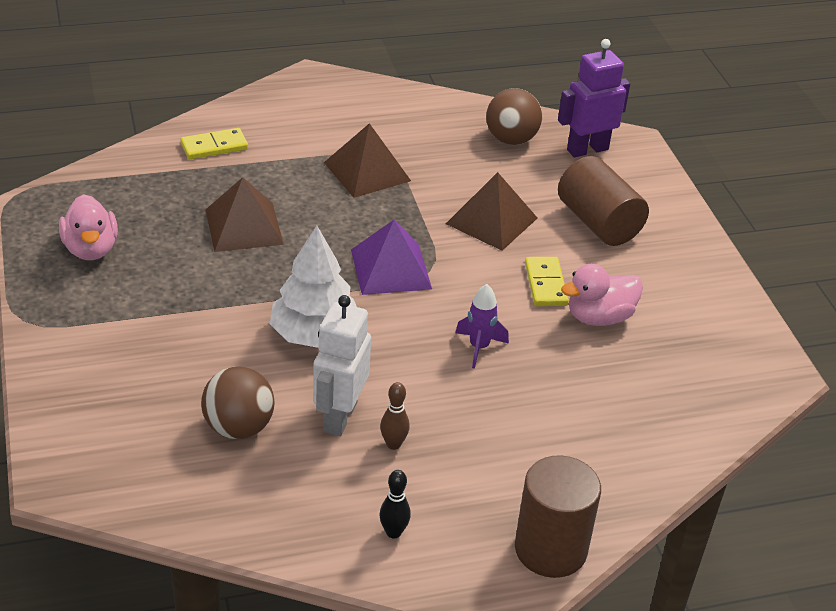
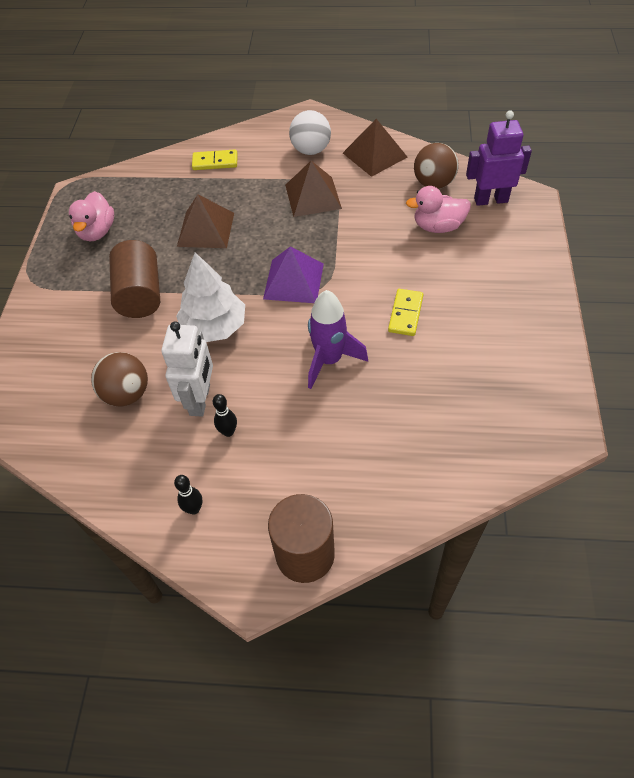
camera: 25 degrees right, 15 degrees up
(337, 119) = (311, 150): none -> white ball
(339, 417) = (200, 400): white robot -> white robot turned 150 degrees clockwise
(393, 444) = (228, 432): brown bowling pin -> black bowling pin
(479, 347) = (329, 360): purple rocket -> purple rocket, size x1.60
(491, 220) = (387, 251): brown pyramid -> brown pyramid (374, 155)
(598, 223) = (472, 266): brown cylinder -> brown cylinder (140, 294)
(599, 317) = (435, 351): pink duck -> pink duck (438, 226)

